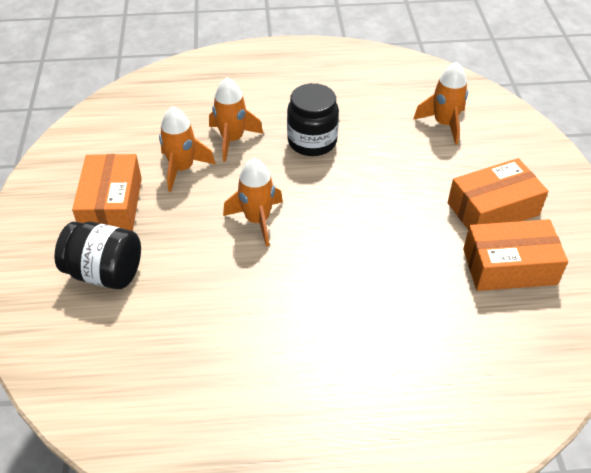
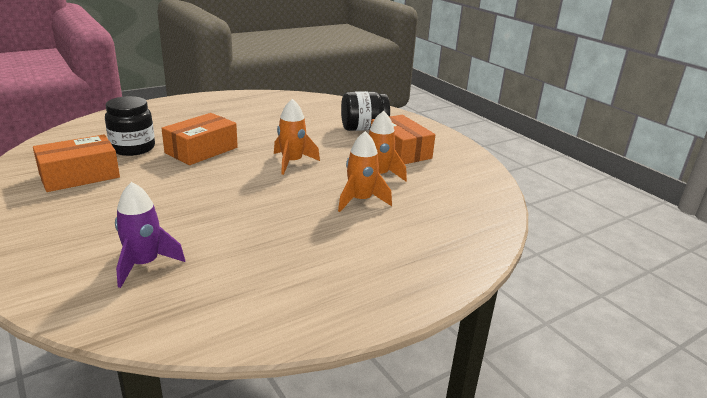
camera: 150 degrees right, 20 degrees down
(312, 141) = (286, 215): black jar -> black jar (133, 148)
(444, 124) = (144, 264): orange rocket -> purple rocket
(493, 209) = (89, 205): orange box -> orange box (201, 150)

